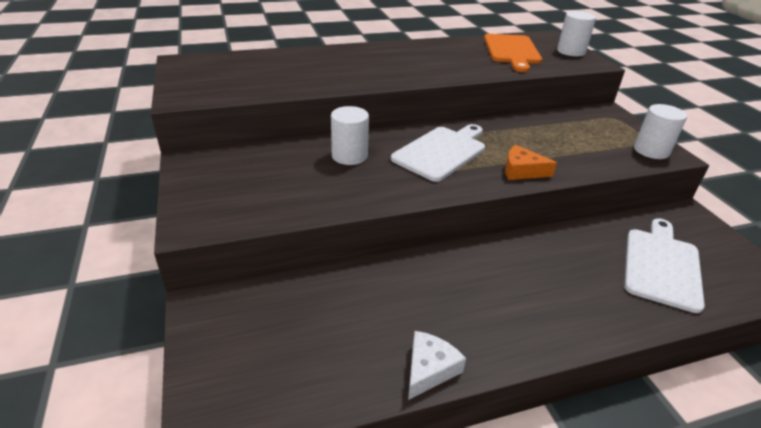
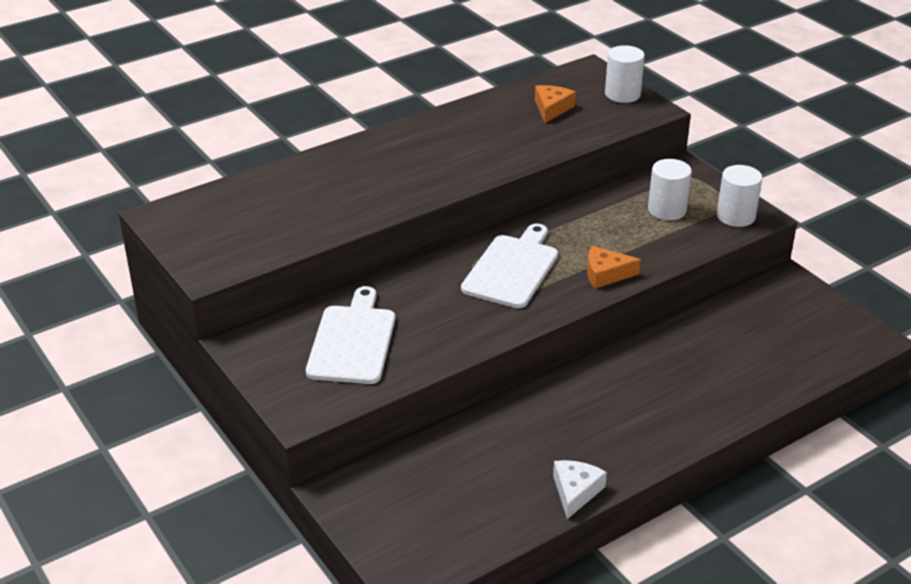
camera: 15 degrees left, 0 degrees up
(349, 156) = (414, 297): white cylinder -> white cylinder (667, 210)
(512, 51) = (551, 108): orange cutting board -> orange cheese
(661, 265) = (764, 345): white cutting board -> white cutting board (353, 341)

